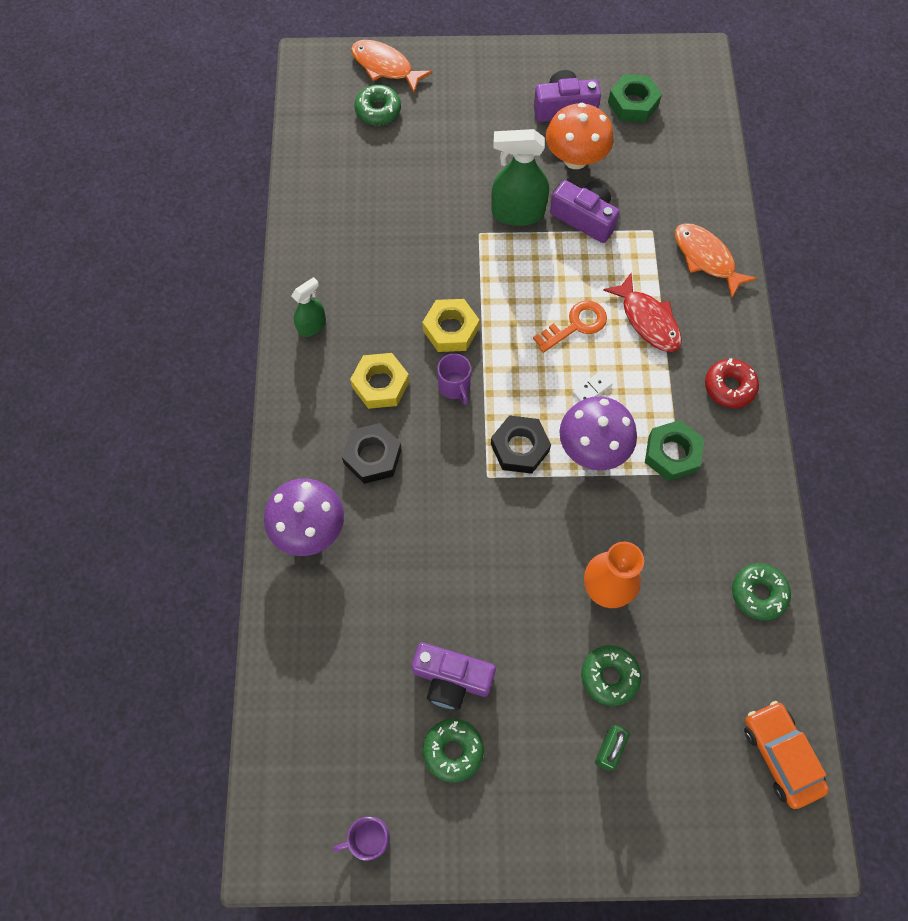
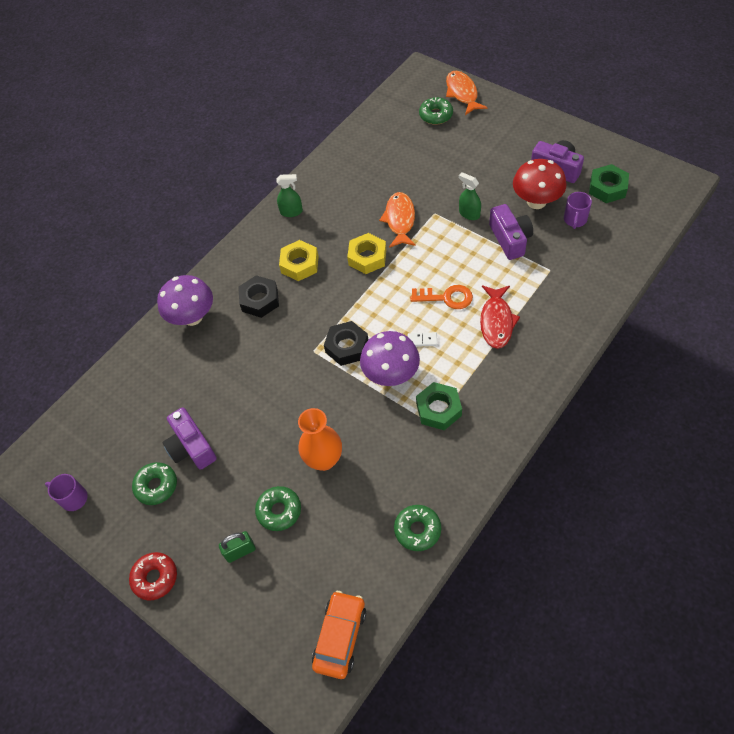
camera: 45 degrees right, 10 degrees down
(454, 387) = (340, 290): purple mug -> purple mug (575, 220)
(517, 213) = (469, 214): green spray bottle -> green spray bottle, size x0.57
(575, 159) = (536, 201): orange mushroom -> red mushroom
(706, 258) = (573, 307): orange fish -> orange fish (400, 220)
(729, 387) = (515, 393): red donut -> red donut (155, 578)

